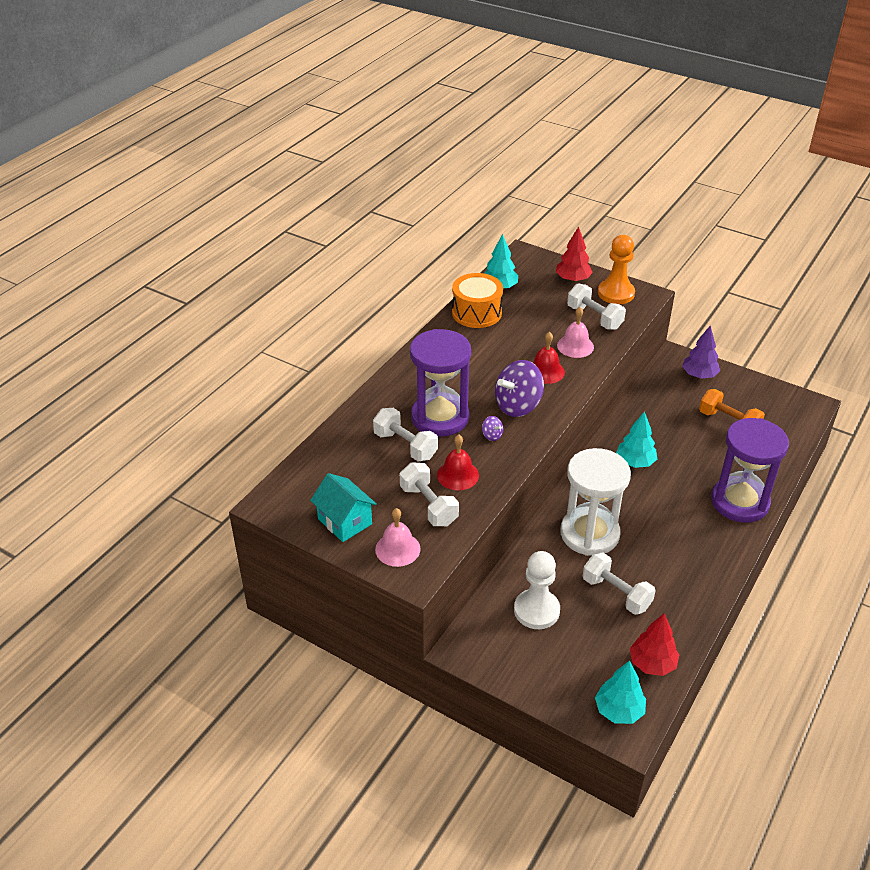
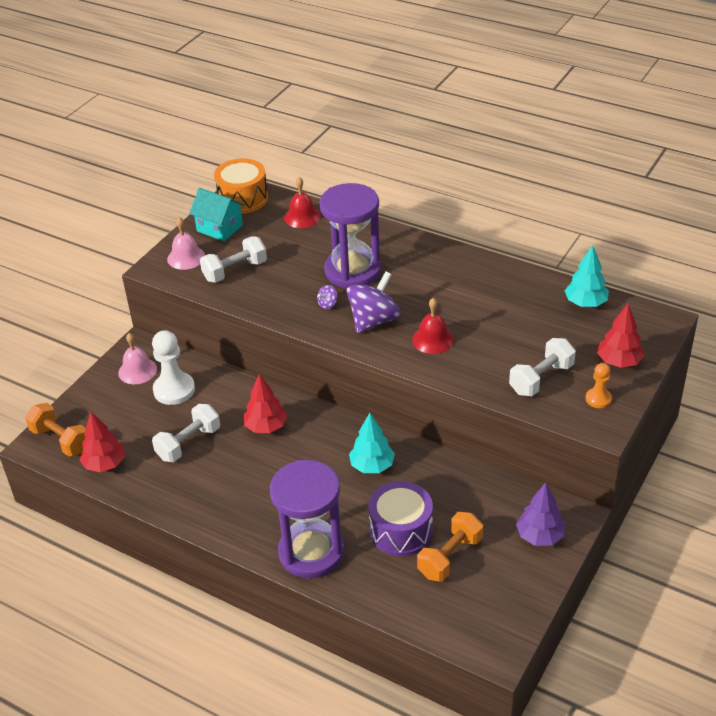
camera: 90 degrees right, 0 degrees up
(345, 521) = (219, 228): turquoise house -> turquoise house turned 75 degrees clockwise
(405, 445) = (312, 253): white dumbbell -> none
(458, 475) = (273, 285): red bell -> red bell (302, 217)
(476, 313) = (531, 288): orange drum -> orange drum (242, 199)
(518, 406) = (374, 320): purple spinning top -> purple spinning top turned 75 degrees clockwise
(575, 346) = (482, 362): pink bell -> pink bell (137, 371)
(589, 534) = (266, 427): white hourglass -> red tree
(616, 293) = (598, 399): orange pawn -> orange pawn, size x0.55
(619, 710) = (61, 440): turquoise tree -> orange dumbbell
(706, 448) = (401, 531): none -> purple drum

